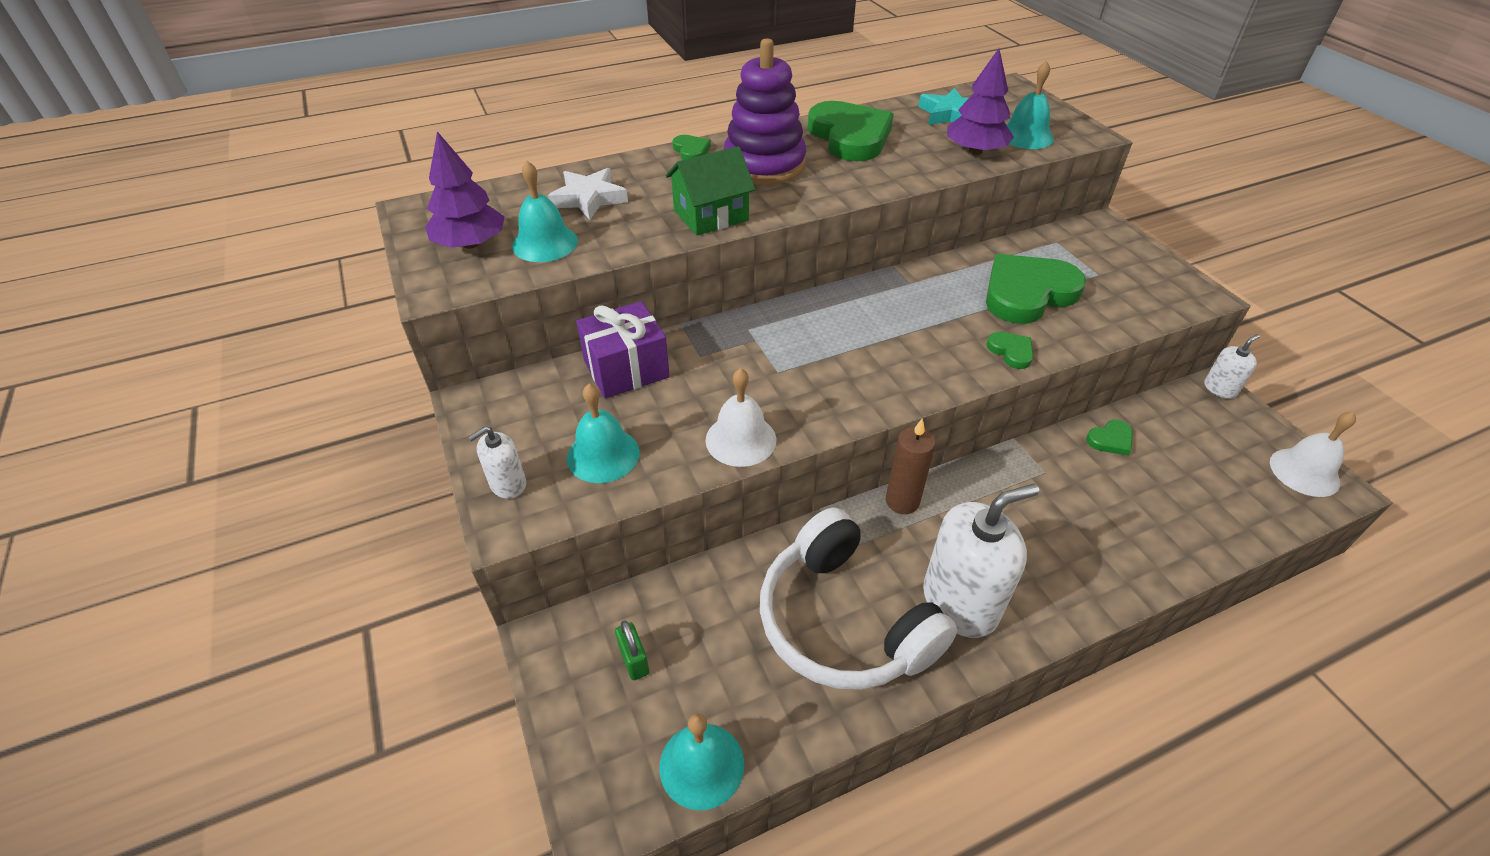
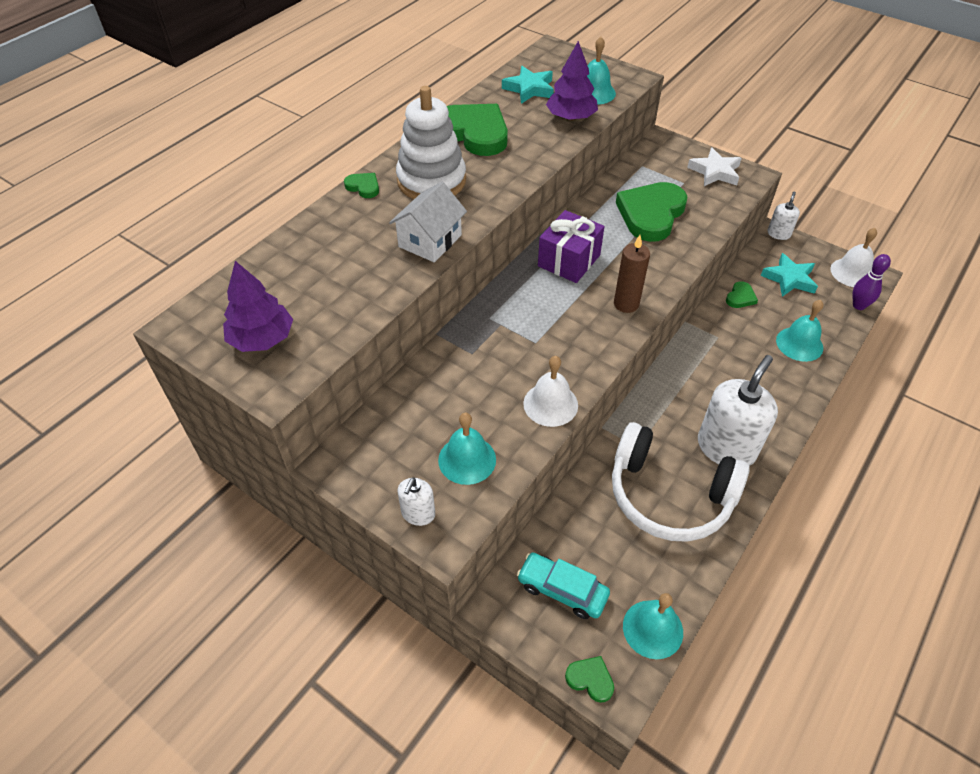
camera: 30 degrees left, 5 degrees up
(545, 243) = (323, 314): turquoise bell -> turquoise bell (799, 344)
(589, 198) = (321, 261): white star -> white star (715, 172)
(626, 369) = (427, 387): purple gift -> purple gift (569, 260)
(634, 660) = (562, 590): green padlock -> turquoise car
(711, 215) = (430, 241): green house -> white house
(764, 165) = (431, 181): purple stacking toy -> white stacking toy
(902, 501) = (648, 397): brown candle -> brown candle (626, 304)
(1011, 351) = (670, 263): green heart -> green heart (590, 679)
(1198, 445) = (789, 279): none -> turquoise star
(1287, 515) = (859, 305): none -> purple bowling pin

